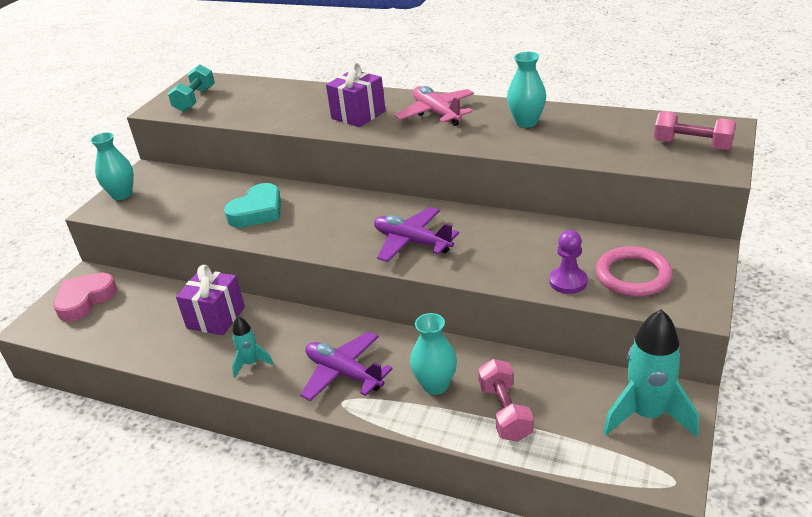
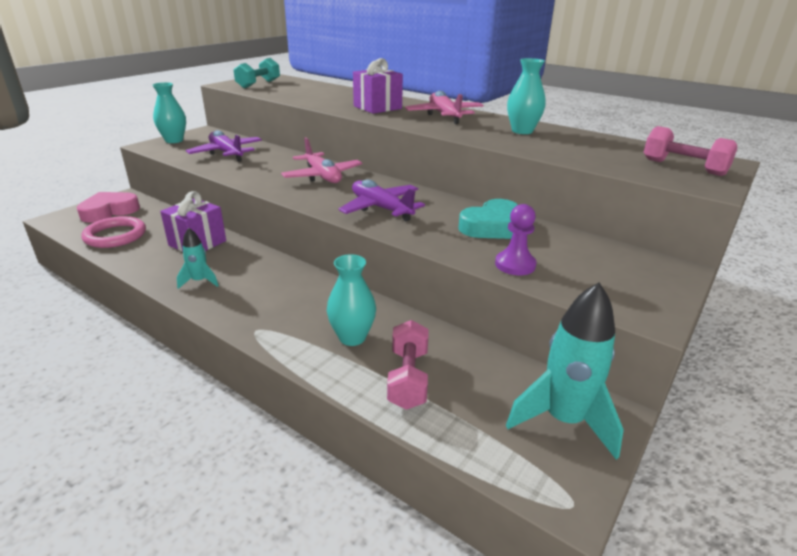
camera: 10 degrees right, 5 degrees down
(257, 211) = (266, 167): turquoise heart -> turquoise heart (492, 226)
(326, 211) = (322, 176): none -> pink plane
(344, 373) = (273, 307): purple plane -> purple plane (227, 153)
(633, 275) = (586, 273): pink ring -> pink ring (115, 236)

